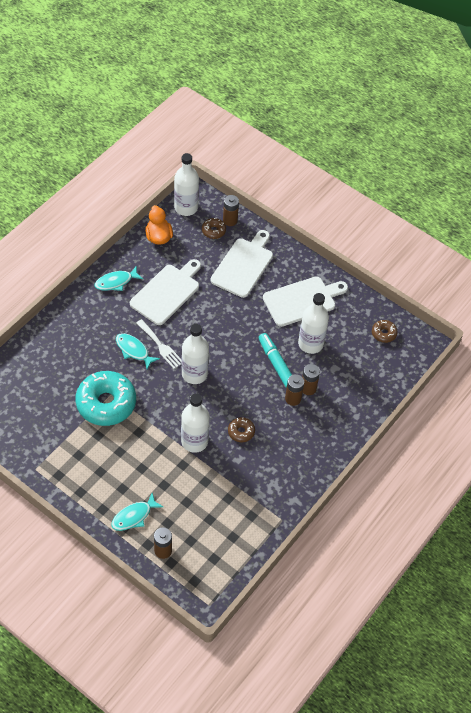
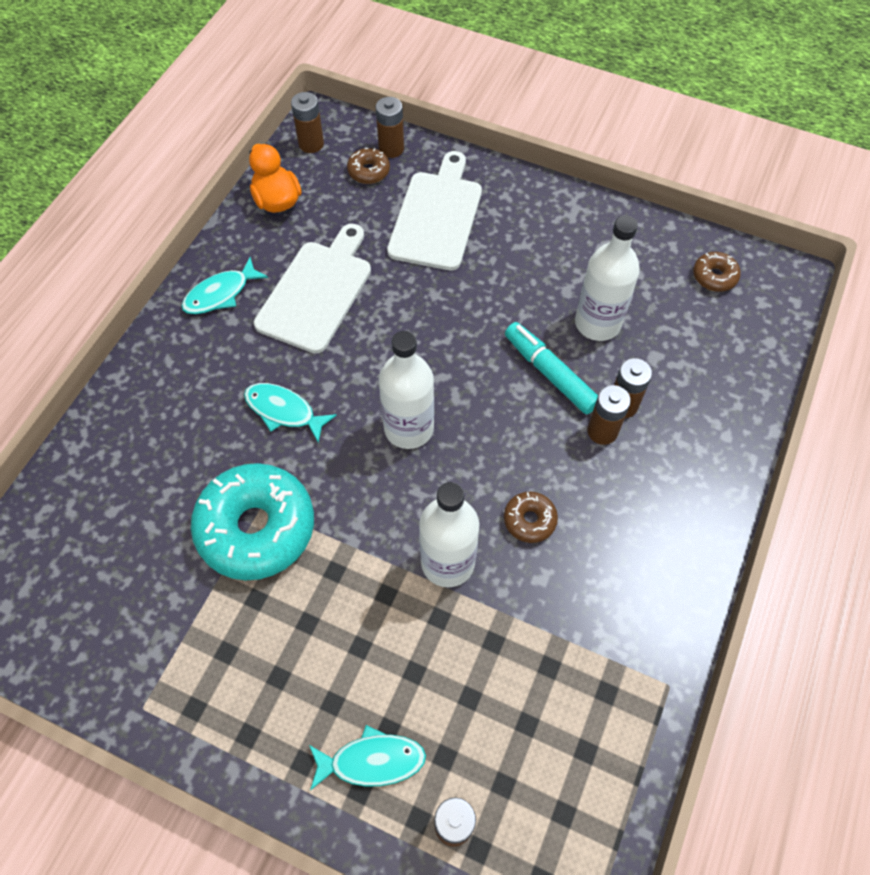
camera: 10 degrees left, 5 degrees up
(134, 516) = (372, 761): turquoise fish -> turquoise fish turned 135 degrees counterclockwise
(160, 346) = (331, 390): white fork -> none
(186, 207) = (311, 144): white bottle -> brown battery
(302, 300) = (556, 252): white cutting board -> none

